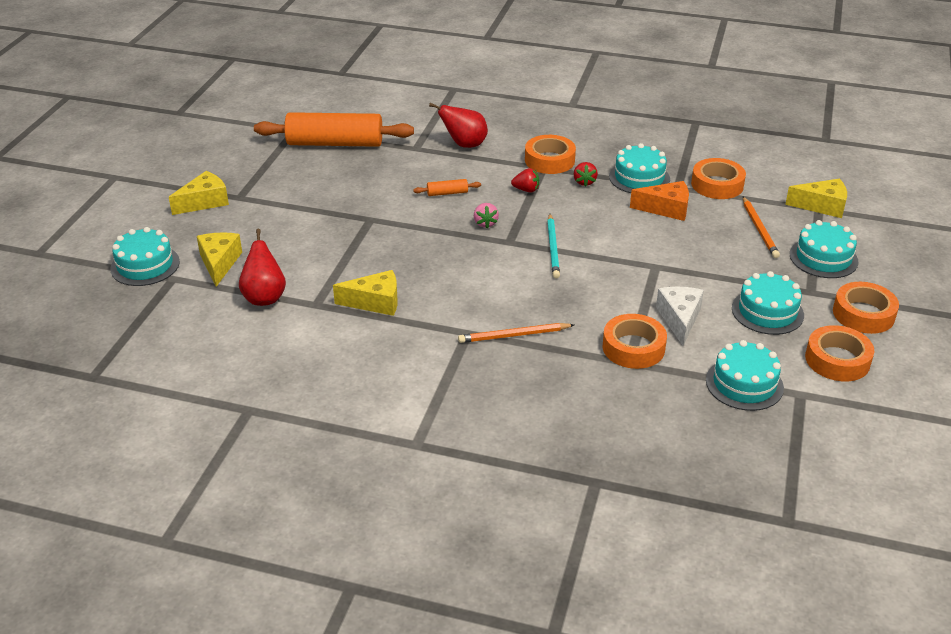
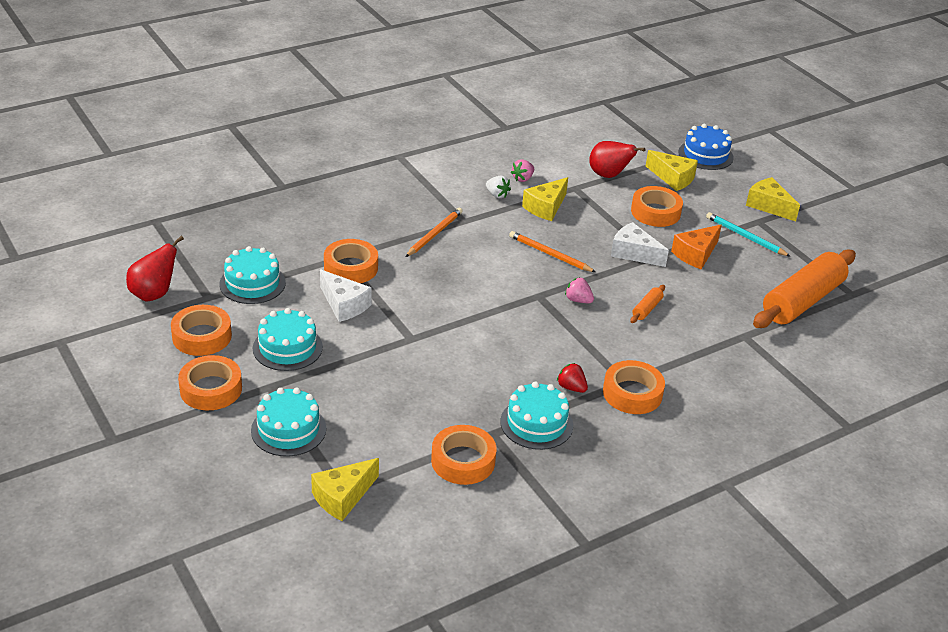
camera: 130 degrees right, 0 degrees up
(145, 265) = (705, 155): turquoise cake -> blue cake
(204, 202) = (768, 206): yellow cheese -> yellow cheese turned 135 degrees clockwise
(297, 246) = (655, 212): none -> orange tape
(343, 341) = (522, 178): none -> pink strawberry
(380, 229) = (634, 253): none -> white cheese
(396, 339) = (497, 195): none -> white strawberry
(464, 145) = (719, 364): red pear -> red pear (154, 294)
(526, 190) = (600, 349): red strawberry -> none
(553, 248) = (502, 309): turquoise pencil -> turquoise pencil (745, 237)
(666, 209) = (471, 401): orange cheese -> orange cheese (696, 254)
(759, 229) = (371, 428): orange pencil -> orange pencil (550, 254)

